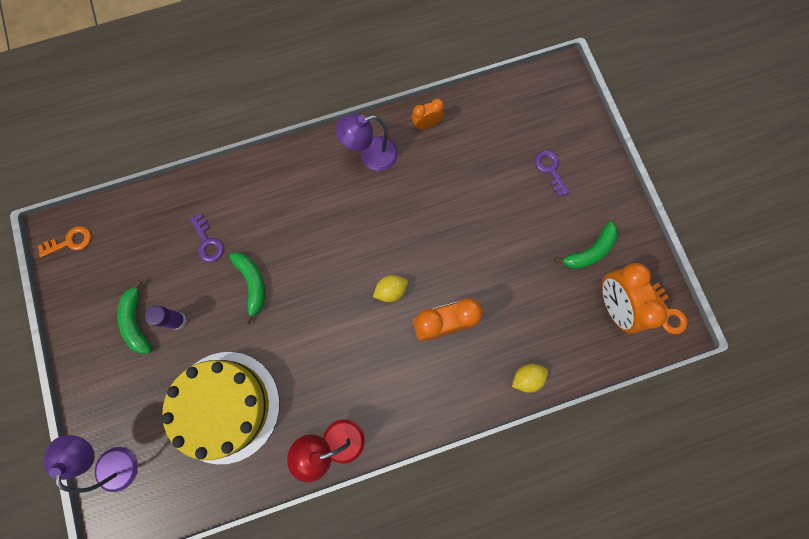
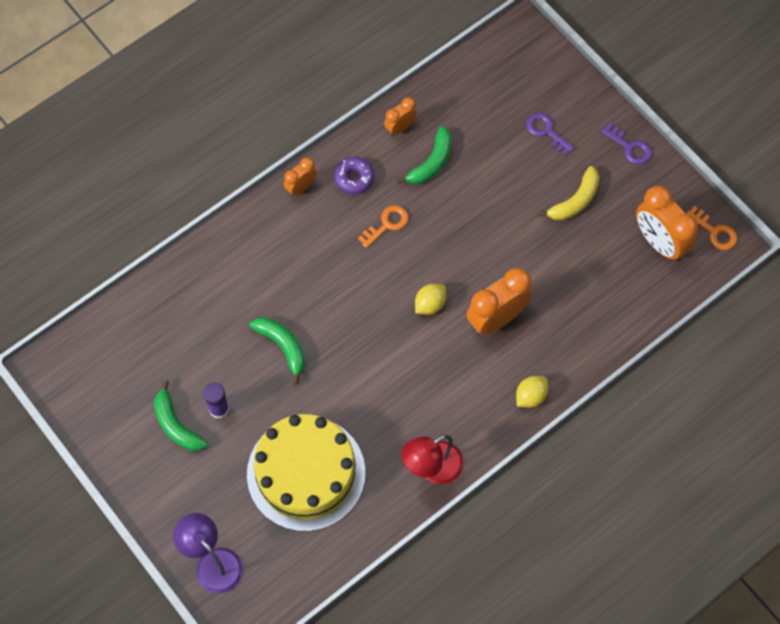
camera: 20 degrees left, 10 degrees down
(70, 241) = (67, 371): orange key -> orange key (387, 224)
(208, 242) = (217, 322): purple key -> purple key (630, 147)
(324, 148) = (301, 187): none -> orange clock
(371, 156) = (354, 178): purple lamp -> purple donut
(526, 377) = (599, 340): yellow lemon -> yellow lemon (530, 396)
(552, 241) = (575, 201): none -> yellow banana
(589, 251) = (616, 198): green banana -> green banana (431, 162)

